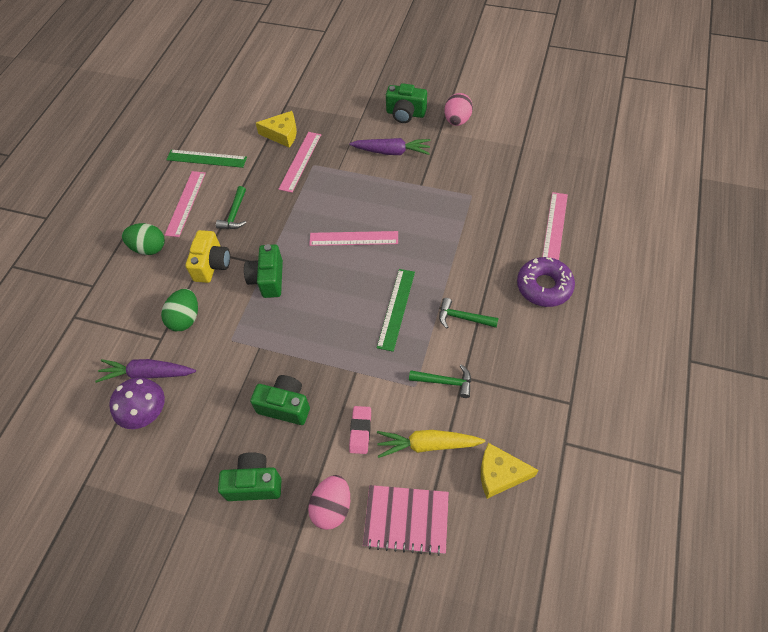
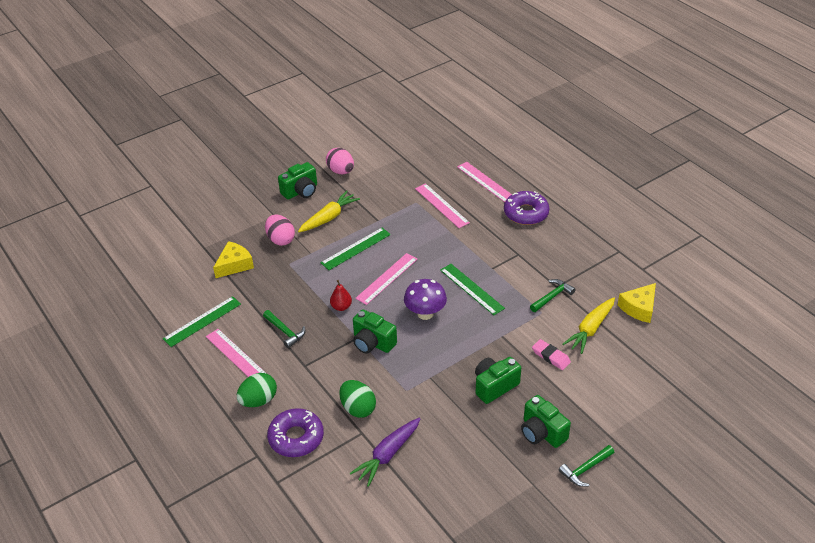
camera: 55 degrees left, 15 degrees down
(126, 298) = (296, 438): none -> purple donut
(147, 414) = (425, 470): purple mushroom -> purple mushroom (425, 313)
(212, 265) = (322, 369): yellow camera -> none
(254, 483) = (542, 432): green camera -> green camera turned 75 degrees counterclockwise
(292, 230) = (341, 307): none -> red pear
(300, 161) = (276, 269): pink ruler -> pink ruler (441, 205)
(332, 507) = (595, 399): pink egg -> pink egg (280, 239)
(371, 194) = (356, 248): none -> green ruler
(391, 152) = (329, 217): purple carrot -> yellow carrot
(406, 520) = (633, 367): pink notebook -> none
(463, 318) = (512, 262): green hammer -> green hammer (585, 469)

